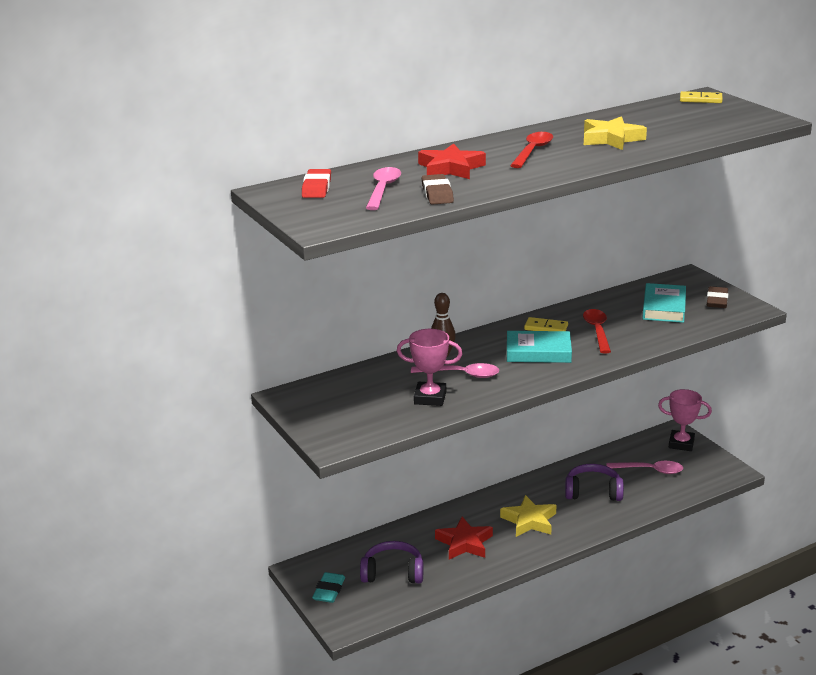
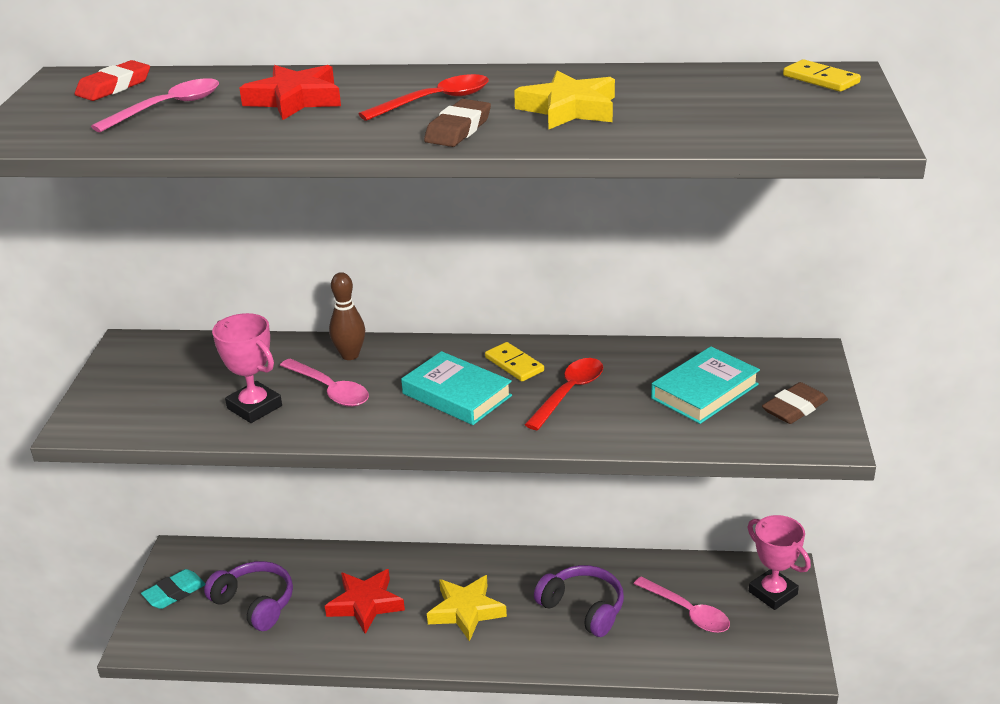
camera: 35 degrees right, 5 degrees up
(437, 194) = (206, 130): brown eraser -> brown eraser (458, 129)

